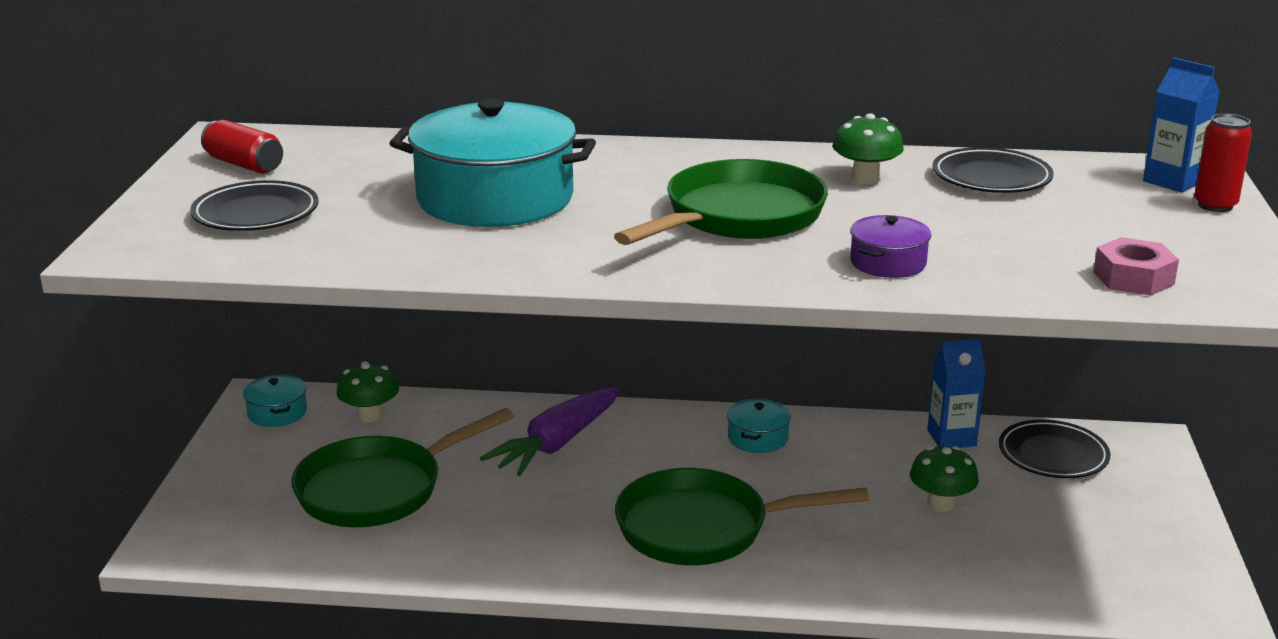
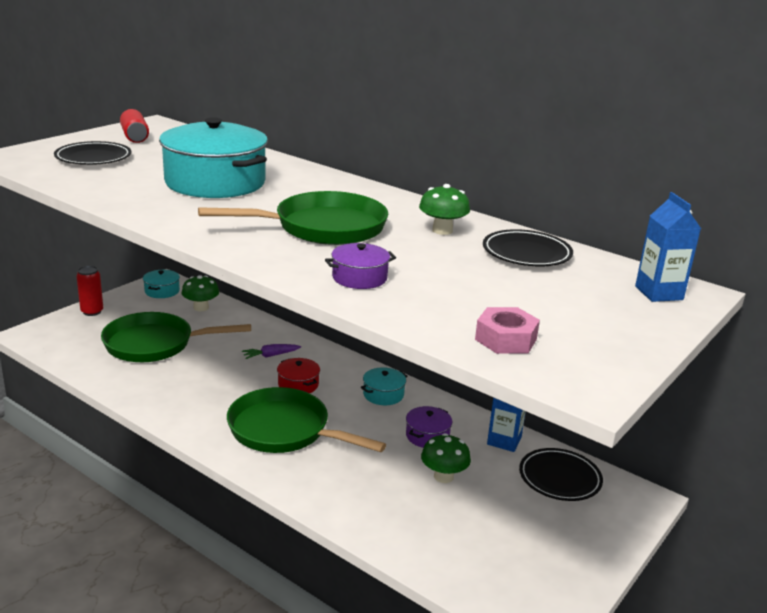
camera: 30 degrees right, 0 degrees up
(557, 444) = (270, 355): purple carrot -> purple carrot, size x0.49
(642, 466) = (298, 384): none -> red pot
(867, 466) = (427, 436): none -> purple pot
(1215, 205) = (662, 317): red can -> red can (92, 312)

